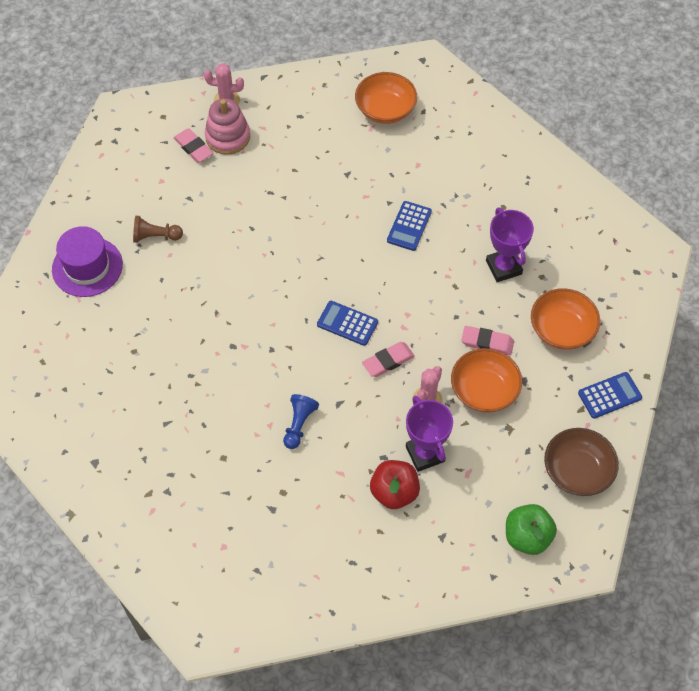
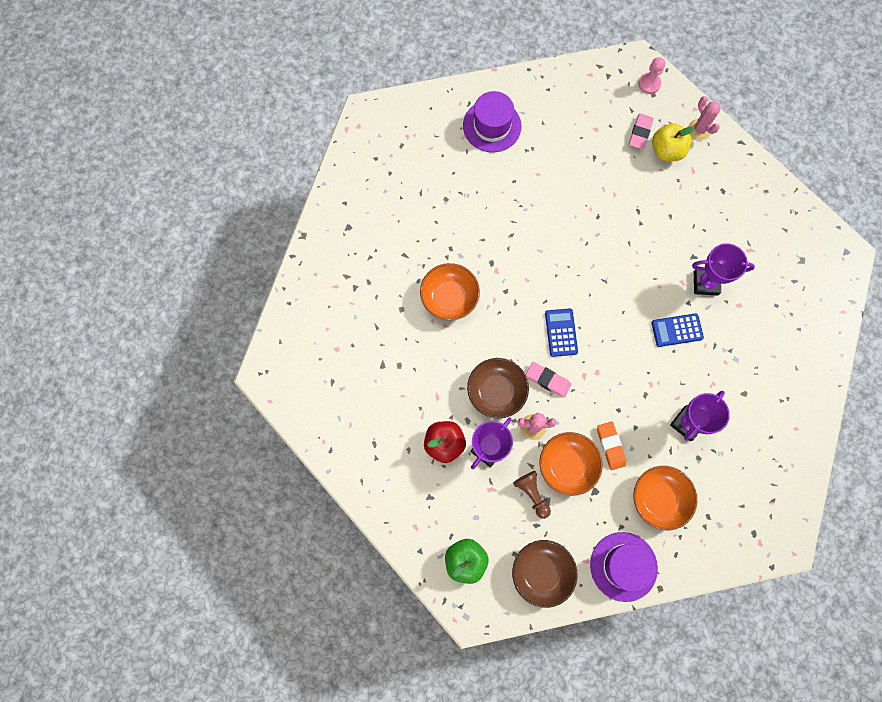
camera: 60 degrees right, 15 degrees up
(150, 113) = (649, 84): none -> pink pawn
(155, 236) = (546, 155): brown pawn -> brown pawn (532, 494)
(228, 137) = (666, 151): pink stacking toy -> yellow apple
(299, 424) = (457, 346): blue pawn -> none
(370, 414) = (496, 391): none -> brown bowl
(379, 178) = (705, 283): none -> purple trophy
(385, 110) = (774, 251): orange bowl -> orange bowl (449, 297)
(487, 342) = (610, 446): pink eraser -> orange eraser
(609, 395) = (623, 566): blue calculator -> purple hat

